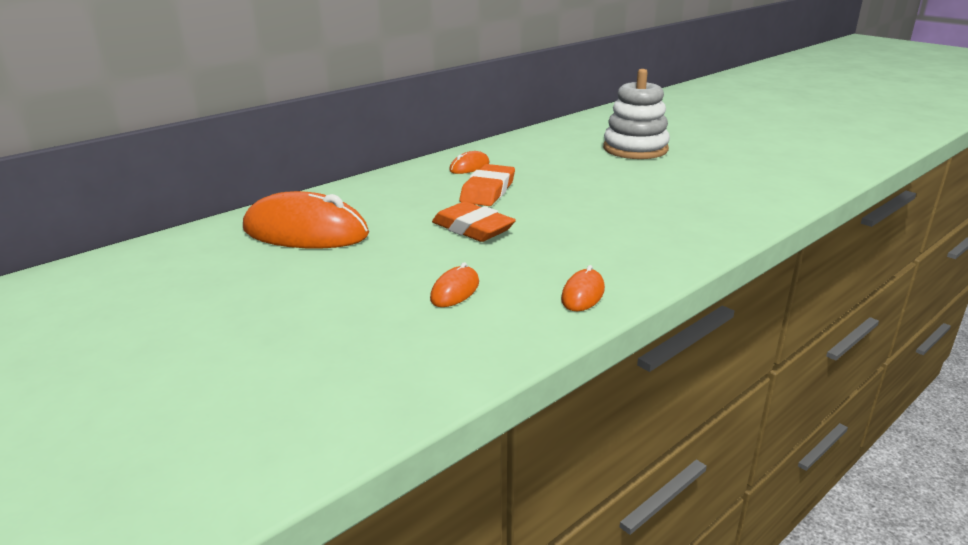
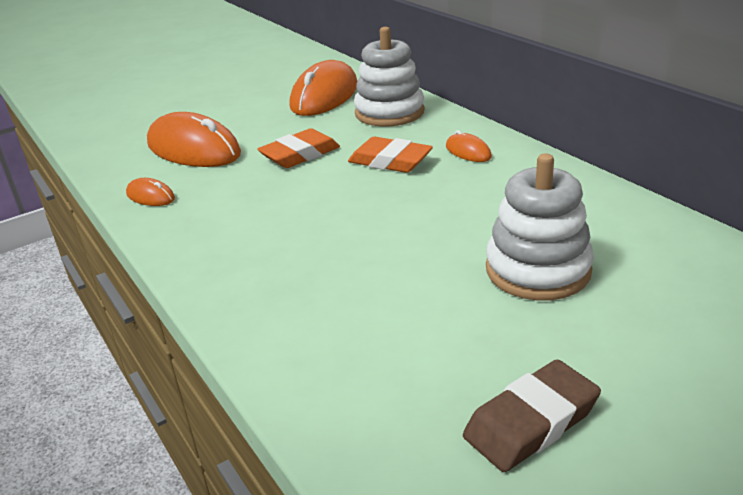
camera: 100 degrees right, 5 degrees up
(372, 197) = (389, 112): none -> white stacking toy
(455, 291) = (193, 149): orange mouse -> orange mouse, size x2.19
(765, 150) = (531, 422): none -> brown eraser

